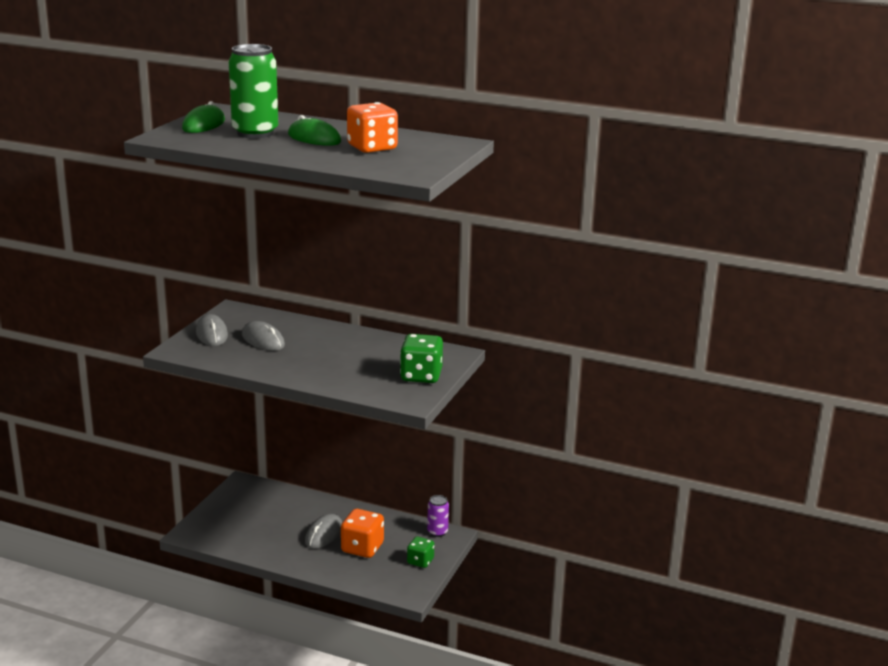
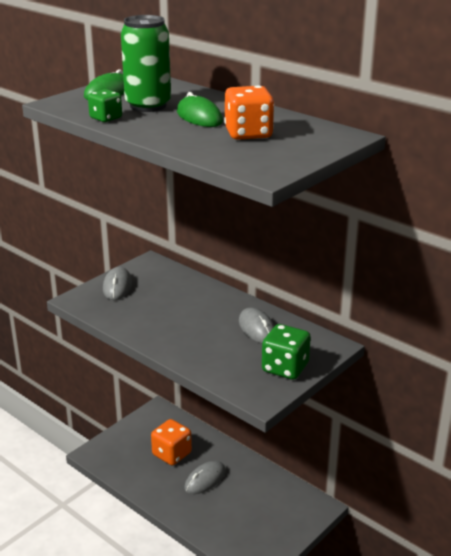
camera: 20 degrees right, 5 degrees up
(263, 340) = (158, 300): grey mouse -> grey mouse (257, 329)
(362, 548) = (233, 503): orange dice -> orange dice (172, 454)
(420, 561) = (281, 531): green dice -> green dice (106, 118)
(437, 532) = (309, 500): purple can -> none

